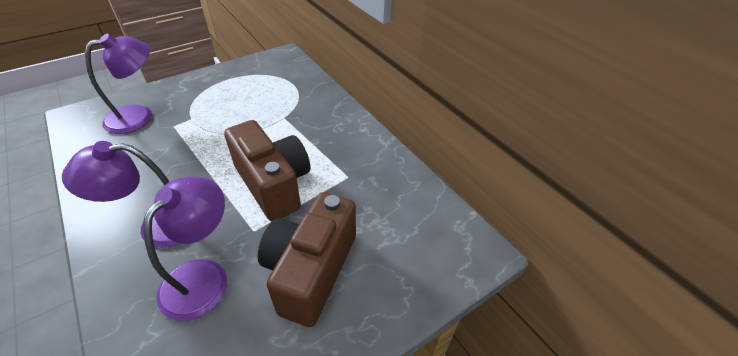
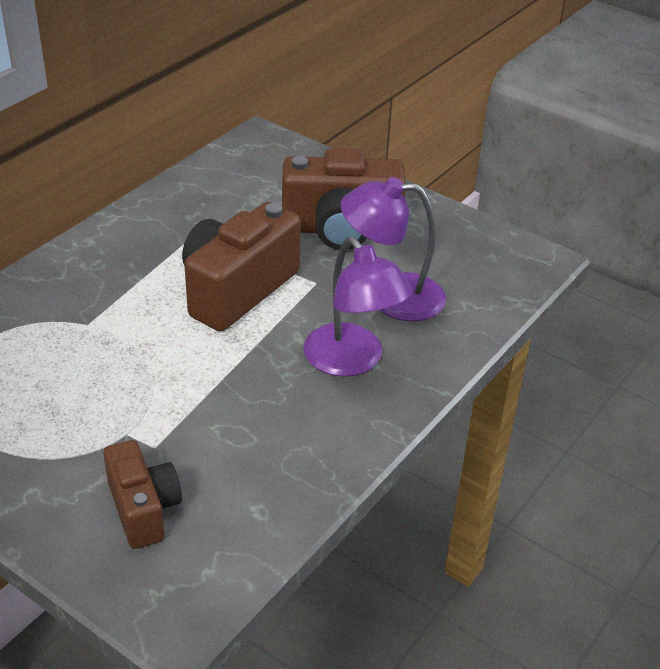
camera: 110 degrees left, 5 degrees down
(139, 116) = (143, 509): purple lamp -> brown camera

